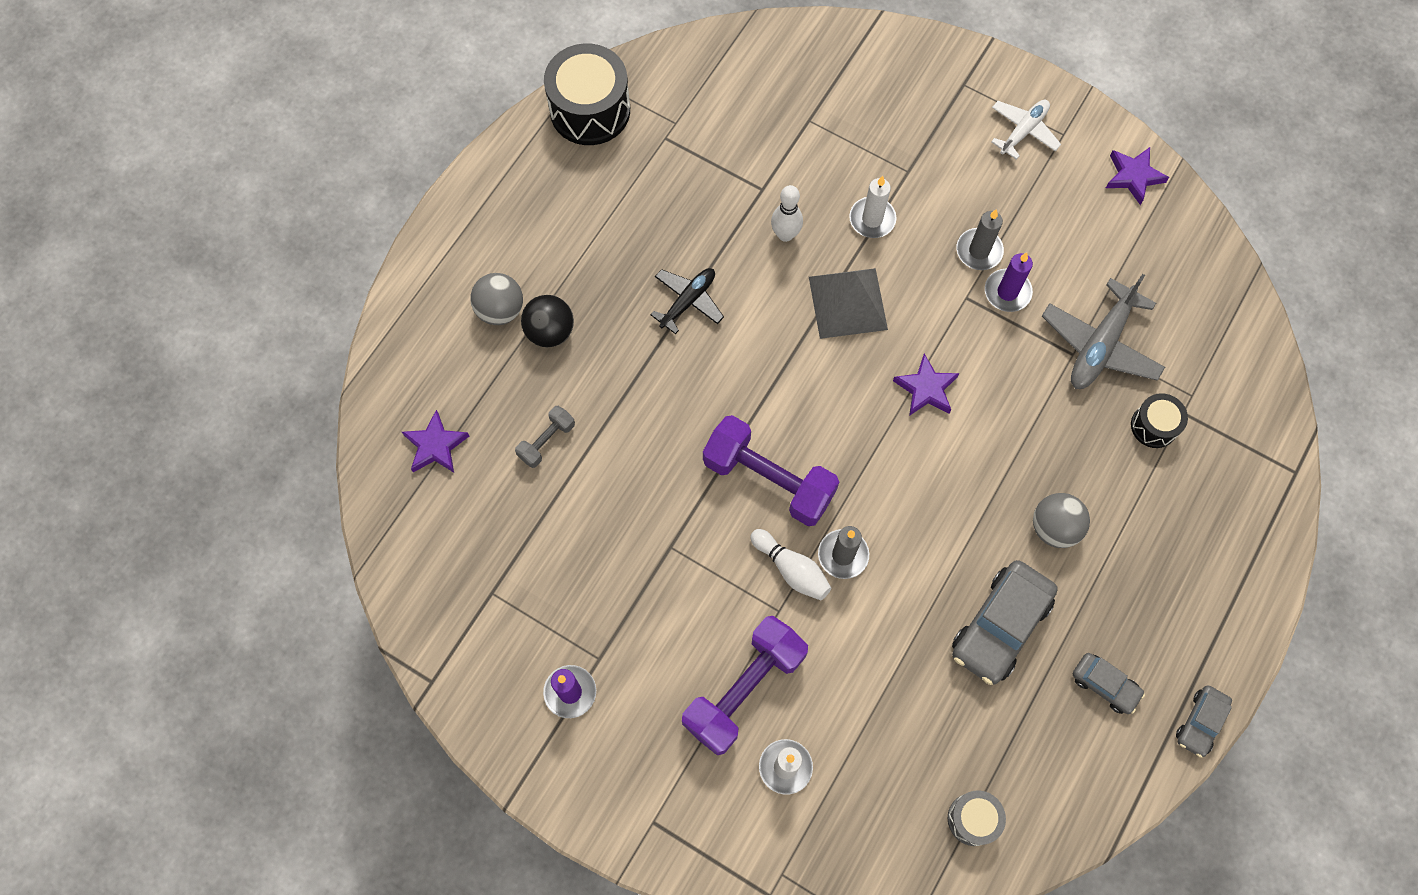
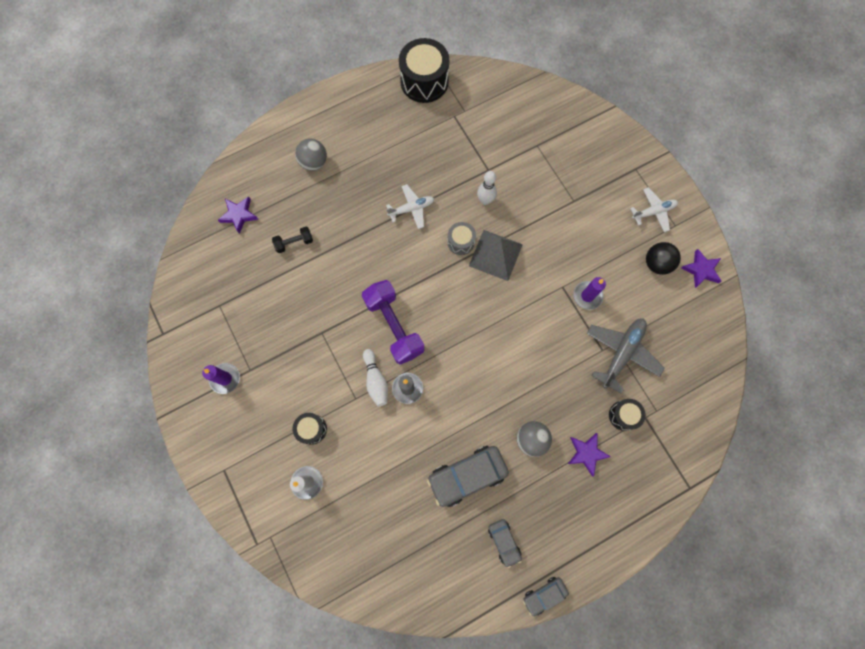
camera: 30 degrees right, 5 degrees up
(546, 441) = (294, 243): grey dumbbell -> black dumbbell
(550, 331) = (331, 187): black ball -> black ball (656, 264)
(688, 301) = (411, 209): black plane -> white plane
(744, 689) = (312, 429): purple dumbbell -> black drum
(872, 219) = (537, 216): white candle -> none
(926, 389) = (508, 324): purple star -> purple star (586, 453)
(973, 819) = (386, 570): grey drum -> grey drum (461, 242)
(979, 251) = (585, 265): grey candle -> none
(1100, 345) = (621, 353): grey plane -> grey plane turned 150 degrees clockwise

